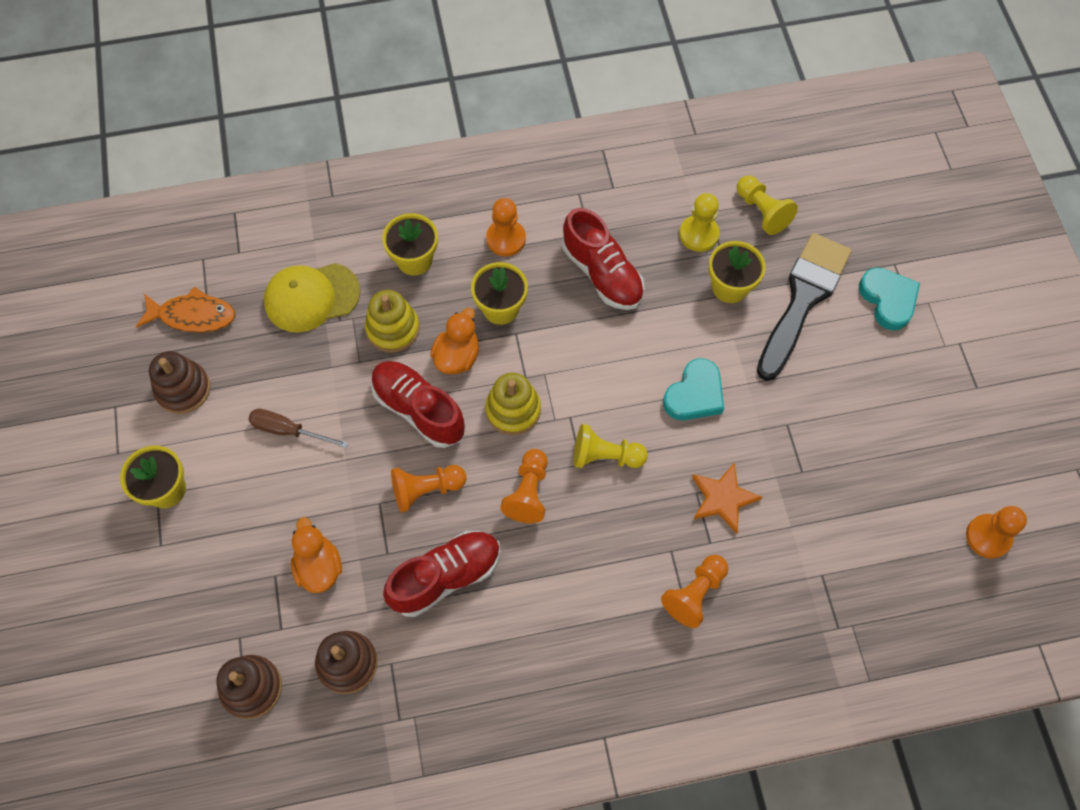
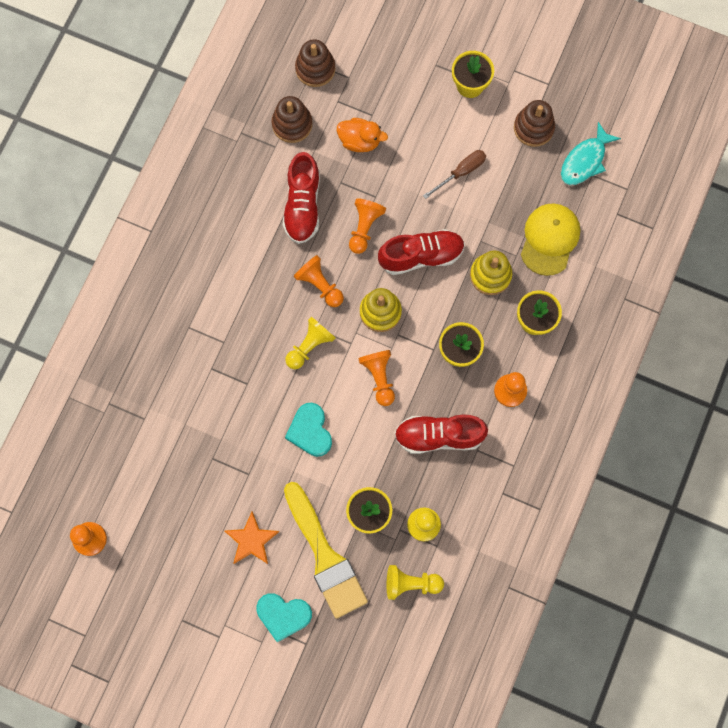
camera: 125 degrees right, 10 degrees up
(193, 316) = (585, 161): orange fish -> turquoise fish
(457, 356) = (442, 302): orange duck -> none
(694, 594) = (189, 337): orange pawn -> orange pawn (379, 377)
(723, 498) = (232, 397): orange star -> orange star (251, 540)
(803, 299) = (325, 556): black brush -> yellow brush

